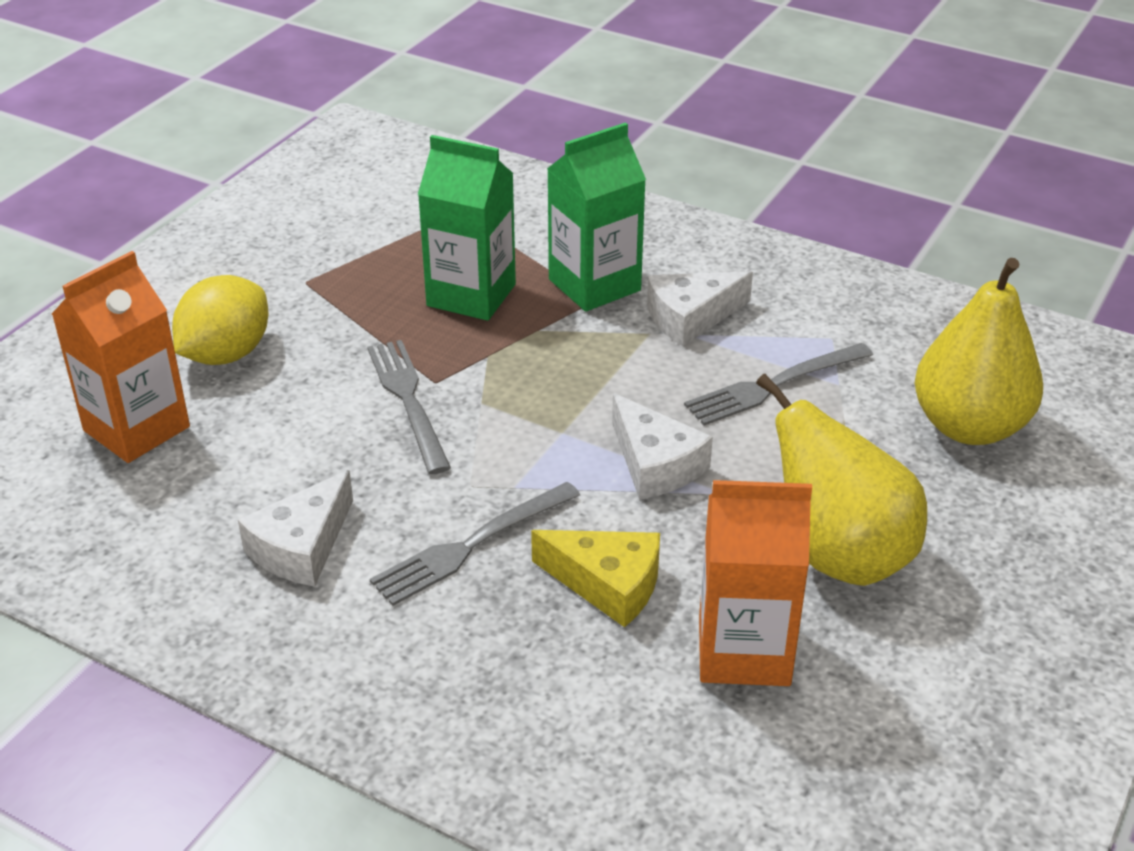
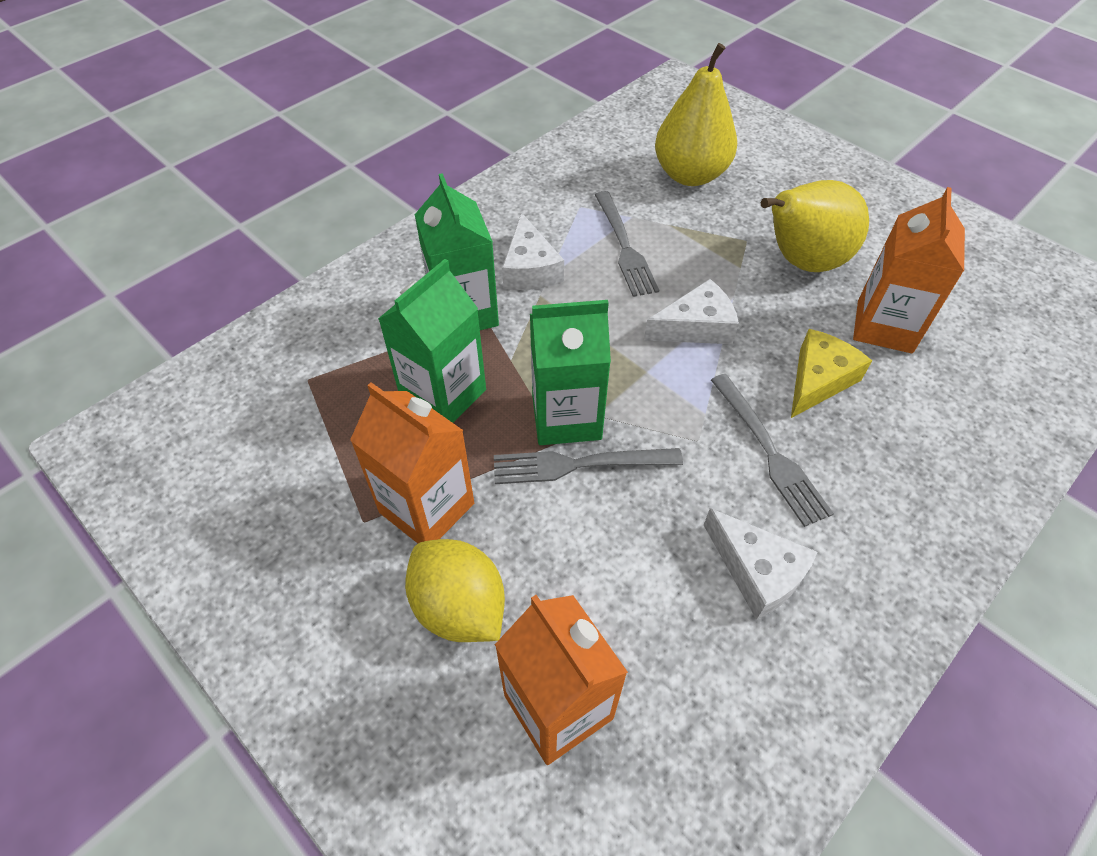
camera: 75 degrees left, 15 degrees up
(328, 314) = (427, 508): none -> orange carton
(470, 381) = (566, 417): none -> green carton

